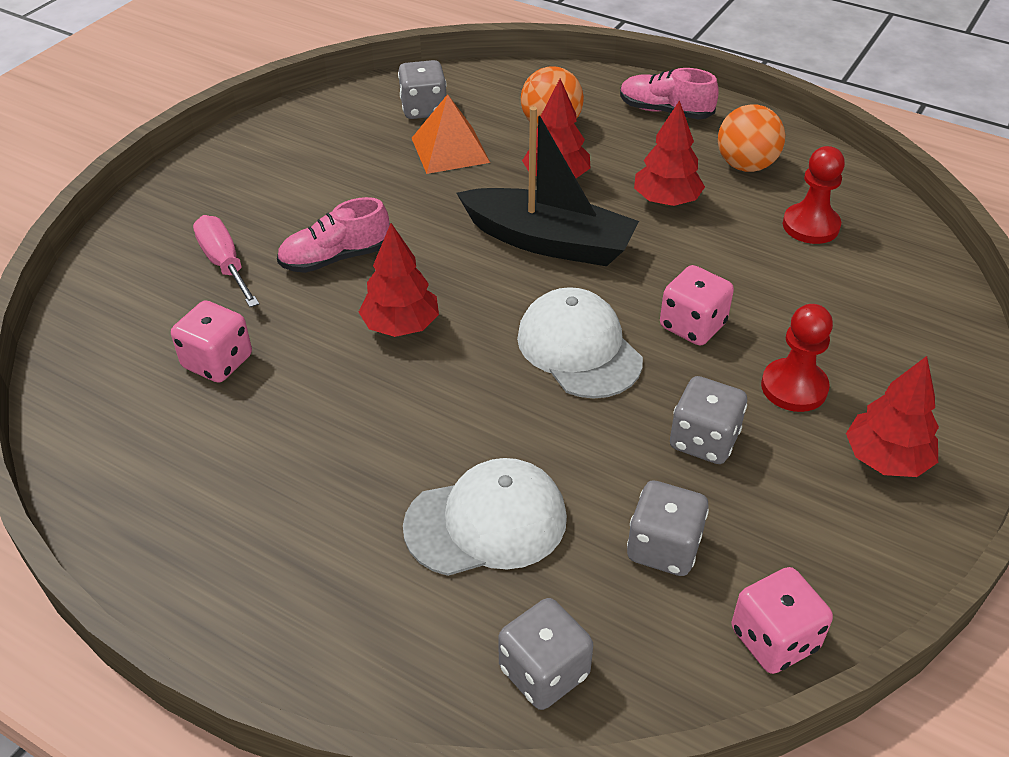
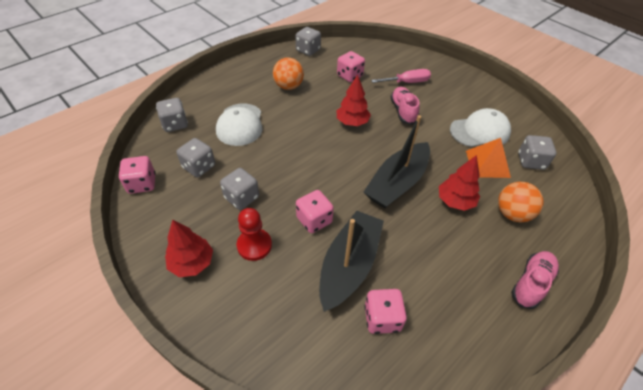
camera: 105 degrees right, 5 degrees up
(99, 474) = (308, 50): none -> grey dice
(579, 348) = (316, 173): white cap -> white cap (479, 131)
(666, 201) = (424, 246): red tree -> none
(745, 165) = (457, 308): orange ball -> orange ball (288, 86)
(752, 269) = (349, 265): none -> black boat
(810, 226) = (382, 318): red pawn -> pink dice

